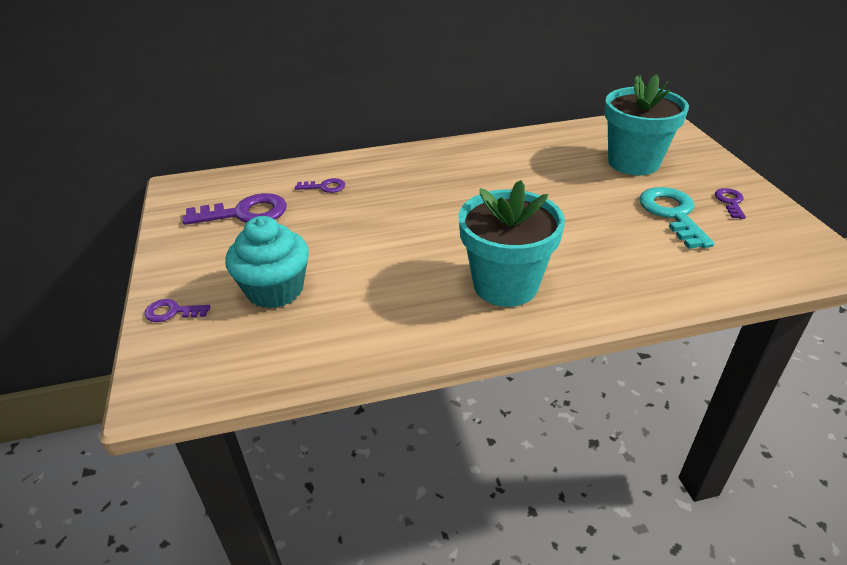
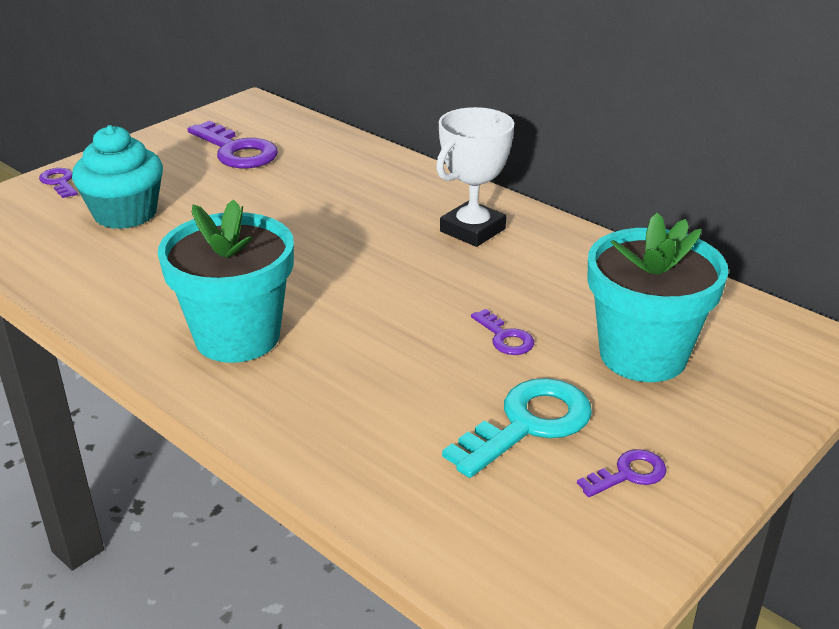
camera: 55 degrees right, 5 degrees down
(325, 187) = (327, 170): purple key -> purple key (505, 337)
(463, 164) = (472, 230): none -> white trophy

